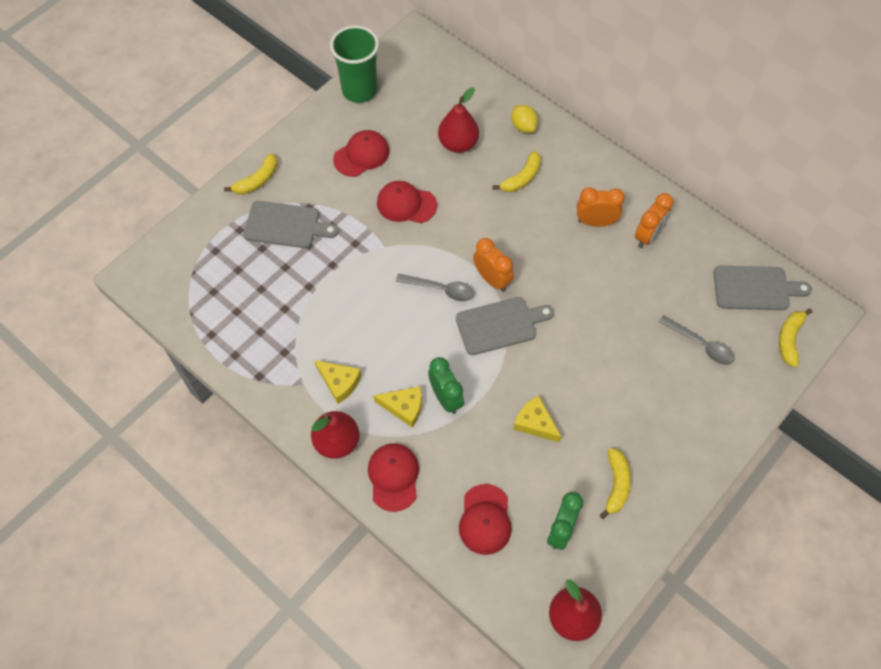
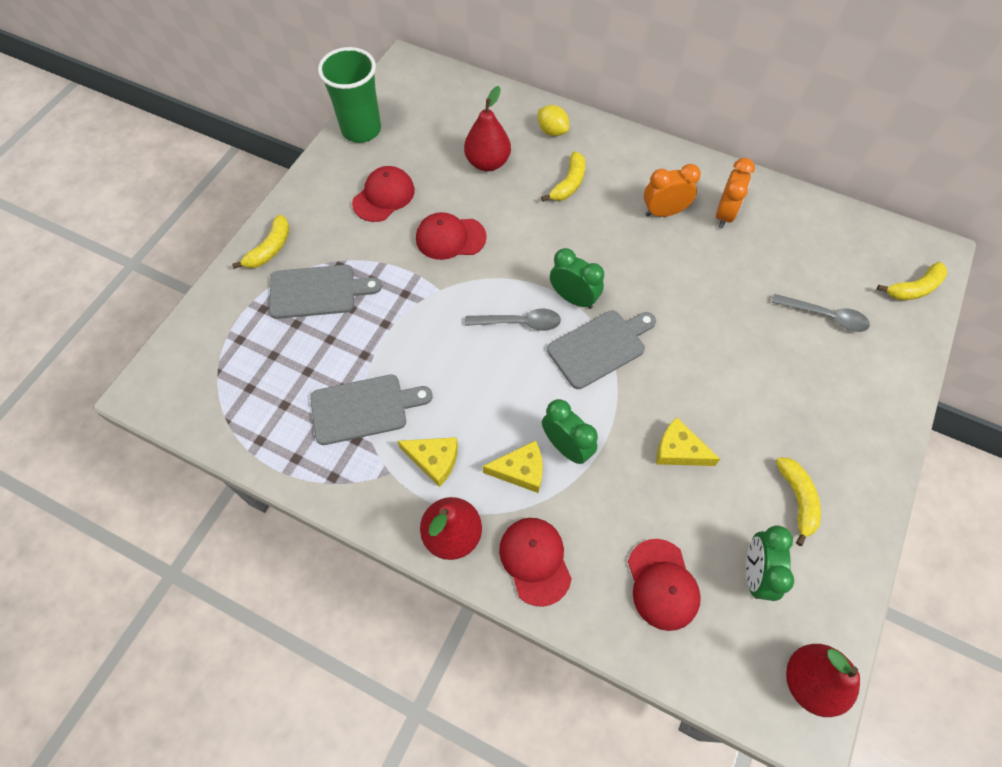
camera: 15 degrees left, 0 degrees up
(492, 279) = (573, 298): orange clock -> green clock
(755, 288) = (856, 244): grey cutting board -> grey cutting board (364, 408)
(789, 339) = (914, 288): yellow banana -> yellow banana turned 120 degrees counterclockwise

